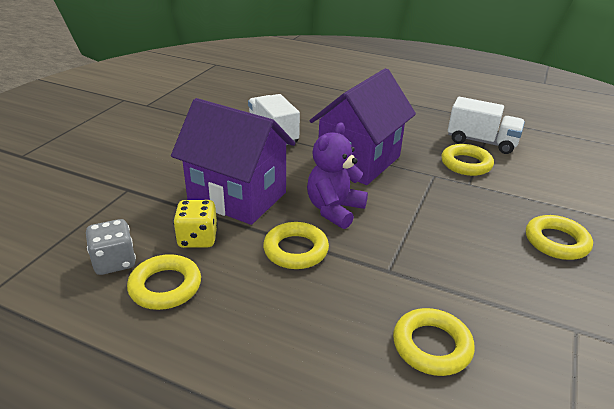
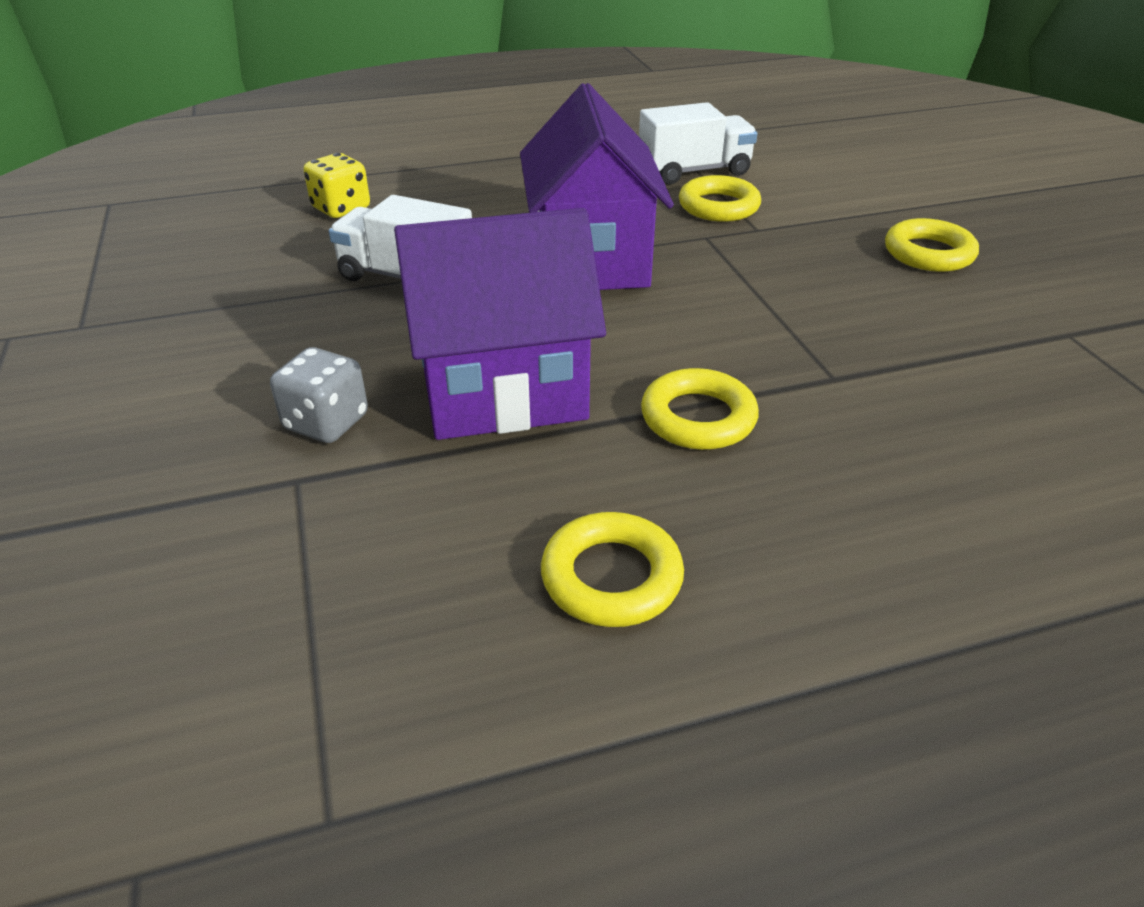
camera: 40 degrees left, 5 degrees up
(114, 262) = (473, 598): grey dice -> grey dice (326, 422)
(197, 238) = (544, 483): yellow dice -> yellow dice (341, 208)
(334, 210) = (661, 339): purple teddy bear -> none
(432, 346) = (996, 433): yellow ring -> none

